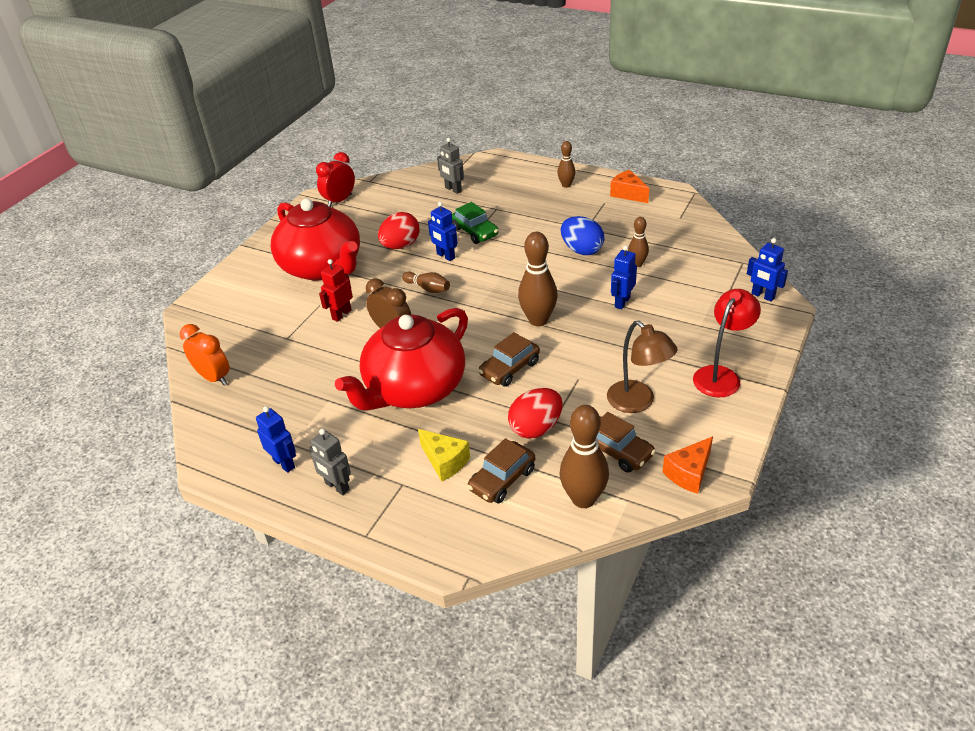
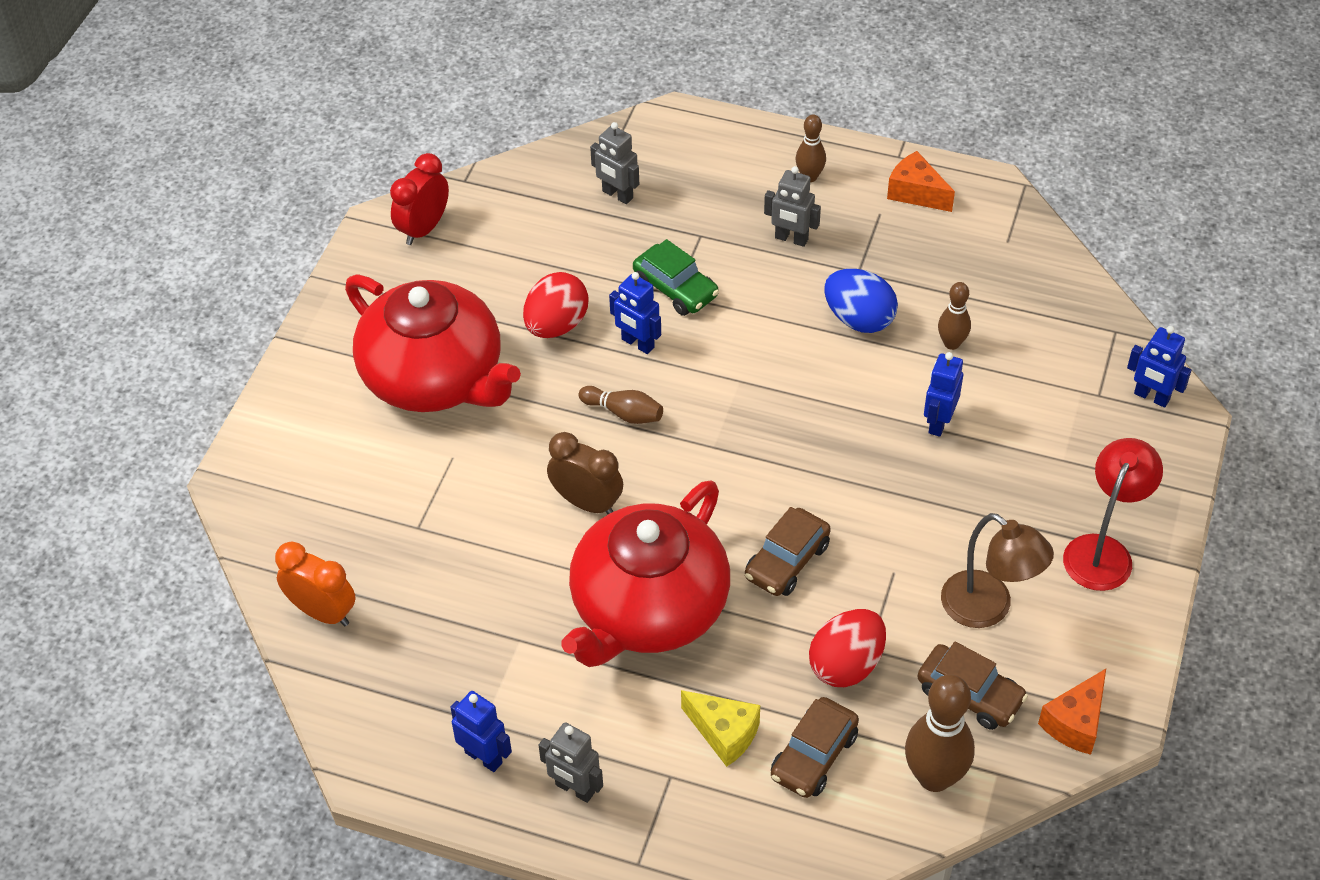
camera: 10 degrees left, 10 degrees up
(341, 314) = (495, 475): red robot -> none
(538, 320) = (814, 466): brown bowling pin -> none
(549, 212) = (791, 239): none -> grey robot

